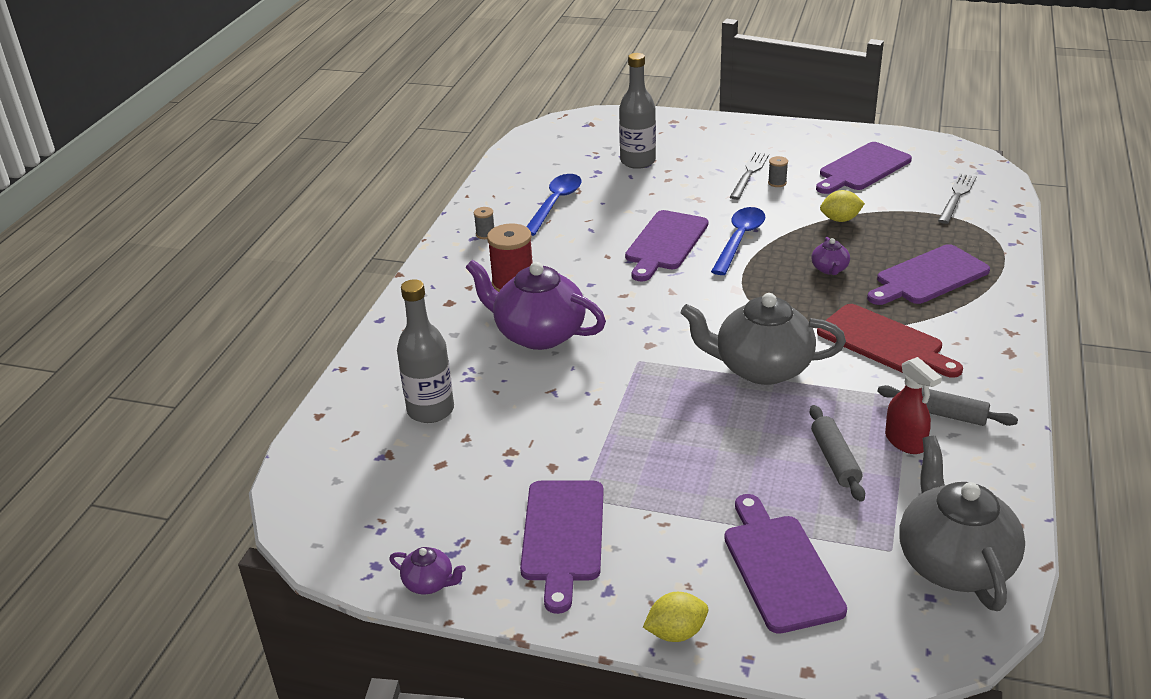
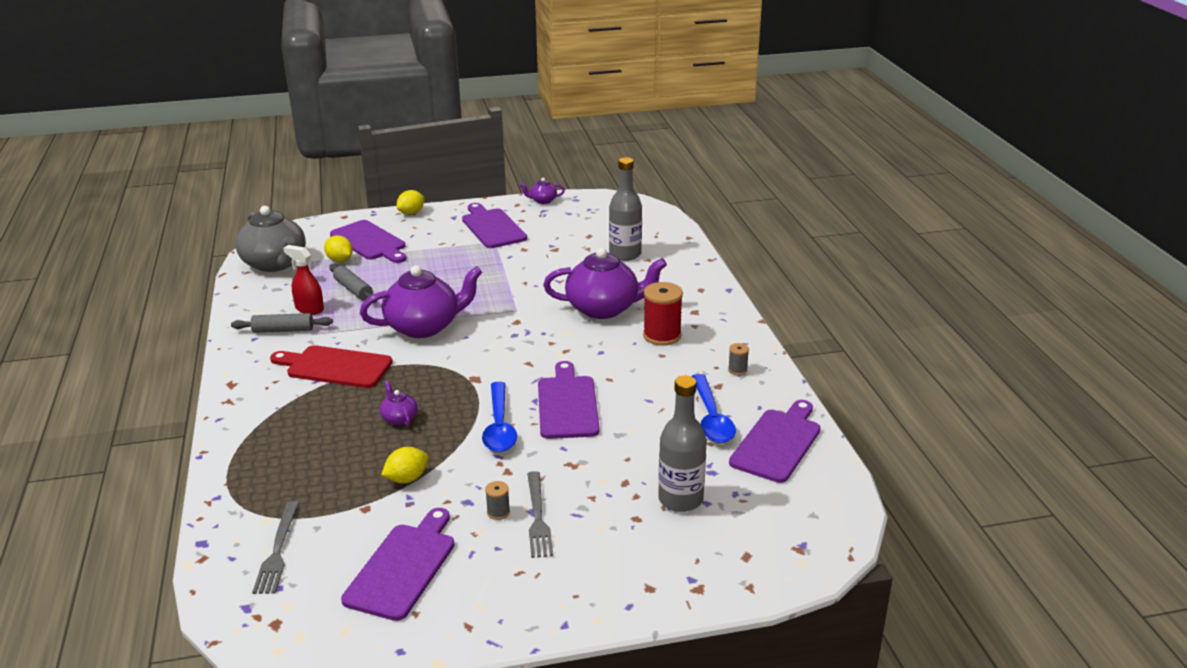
camera: 150 degrees right, 5 degrees down
(761, 368) = (424, 327): grey teapot -> purple teapot
(842, 535) = (340, 260): none -> yellow lemon
(928, 277) = (303, 434): purple cutting board -> purple cutting board (777, 443)

